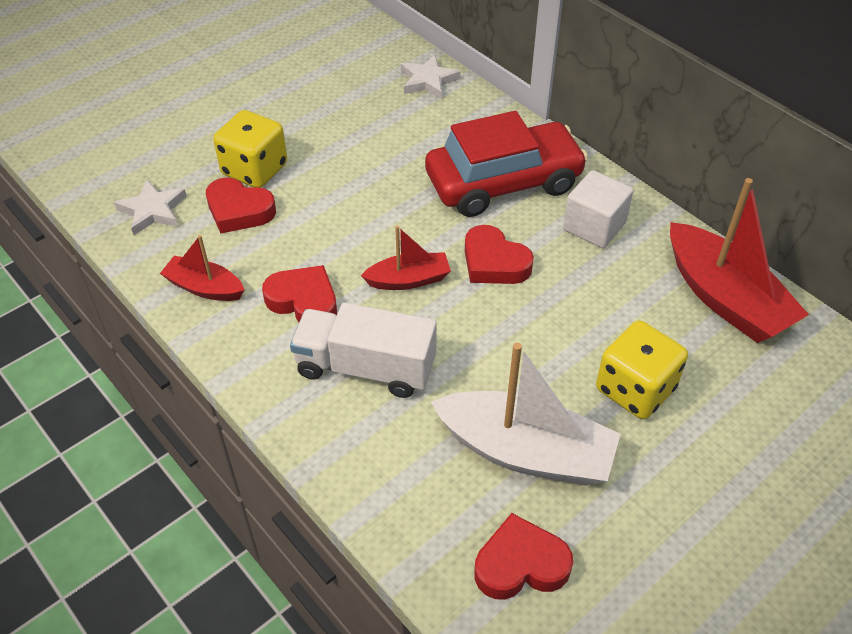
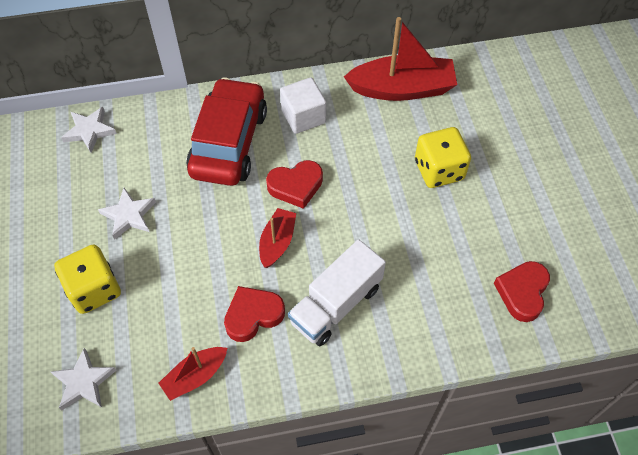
camera: 60 degrees left, 10 degrees up
(239, 210) = (131, 319): red heart -> none
(354, 153) = (129, 215): none -> white star
(525, 452) = (450, 249): white boat -> none

